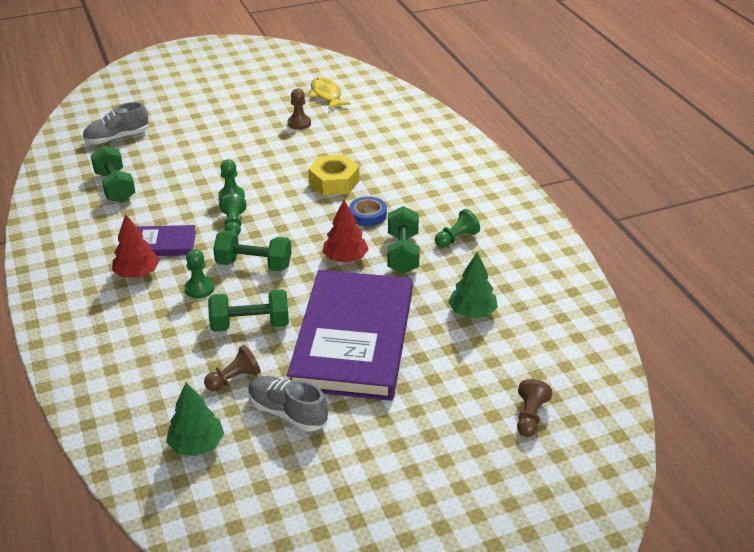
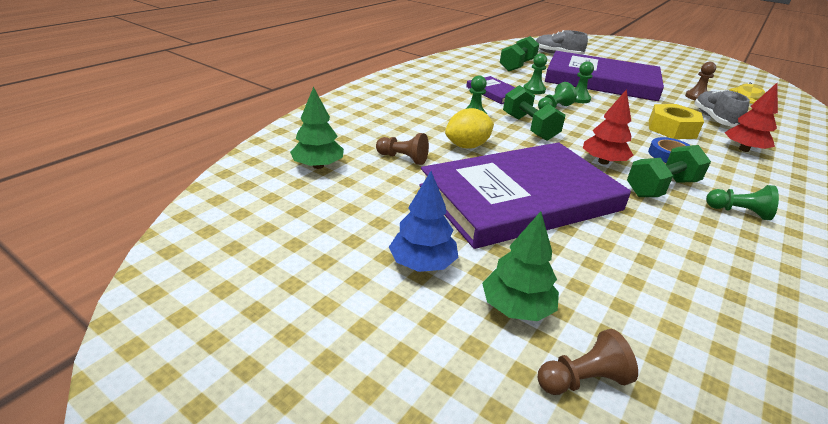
camera: 55 degrees right, 5 degrees down
(137, 273) = (456, 94): red tree -> red tree (743, 149)
(184, 213) = (534, 90): none -> green pawn
(211, 155) = (601, 81): none -> purple book
(250, 324) = (467, 146): green dumbbell -> yellow lemon
(287, 412) = (393, 194): grey shoe -> grey shoe (714, 119)
(387, 437) = (422, 264): none -> blue tree
(472, 312) = (665, 260): green tree -> green tree (516, 308)

